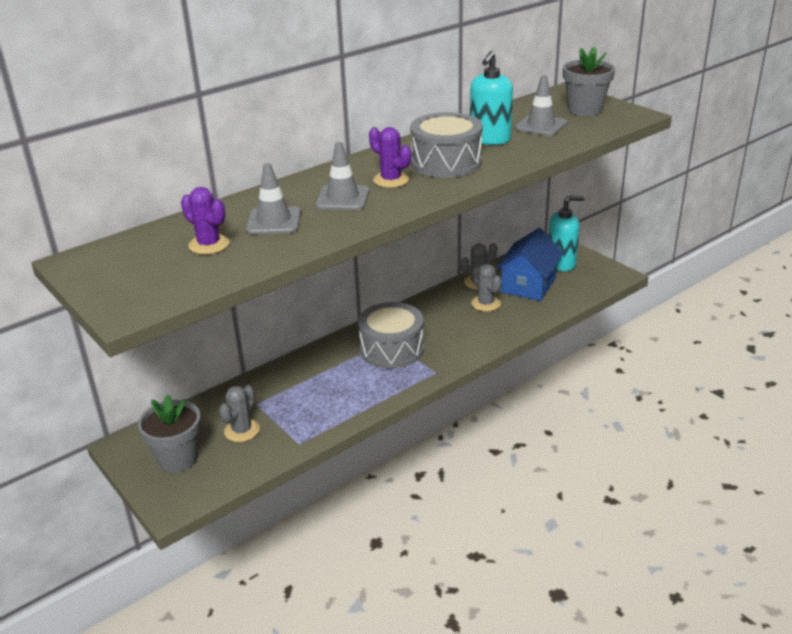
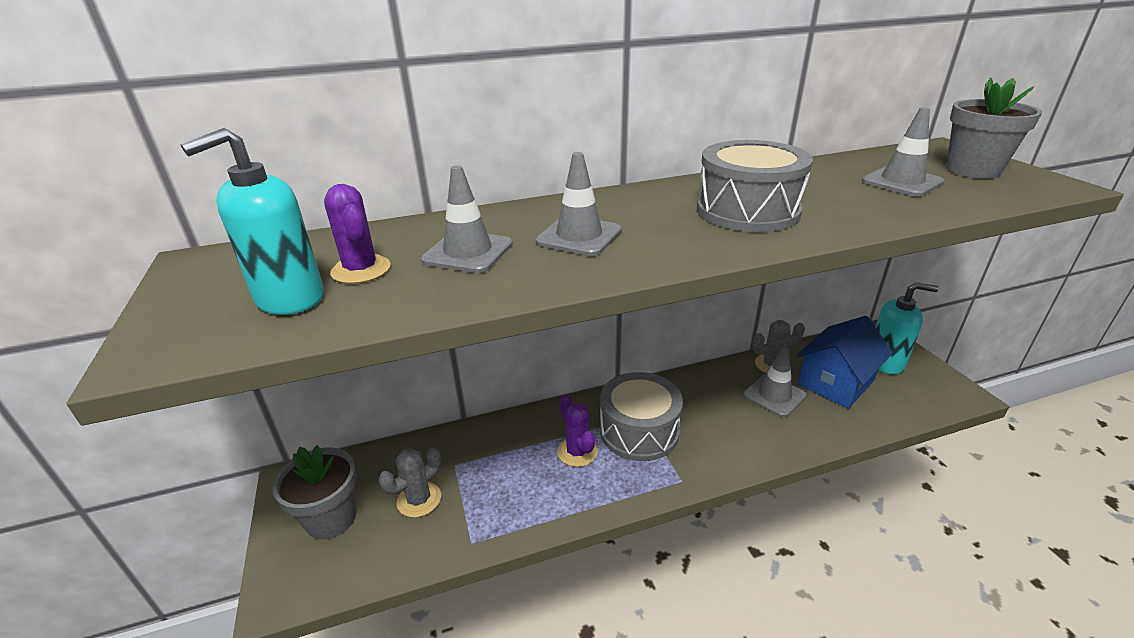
camera: 20 degrees right, 0 degrees up
(391, 180) = (659, 222): purple cactus -> purple cactus (577, 452)
(486, 303) = (774, 395): grey cactus -> grey traffic cone
(490, 139) = (821, 190): turquoise soap dispenser -> turquoise soap dispenser (289, 298)

